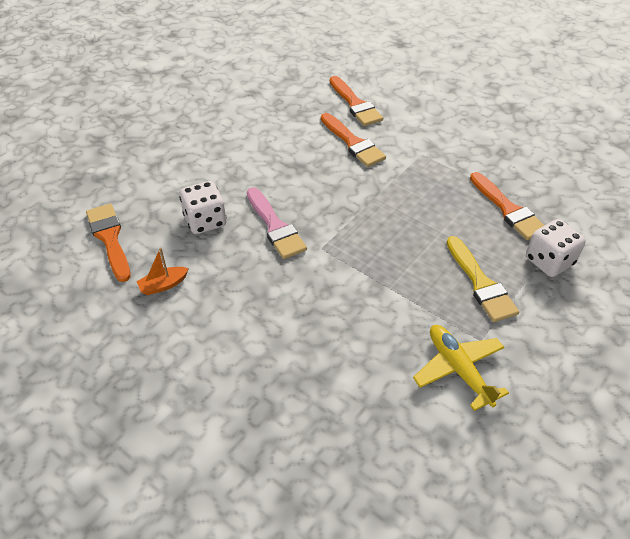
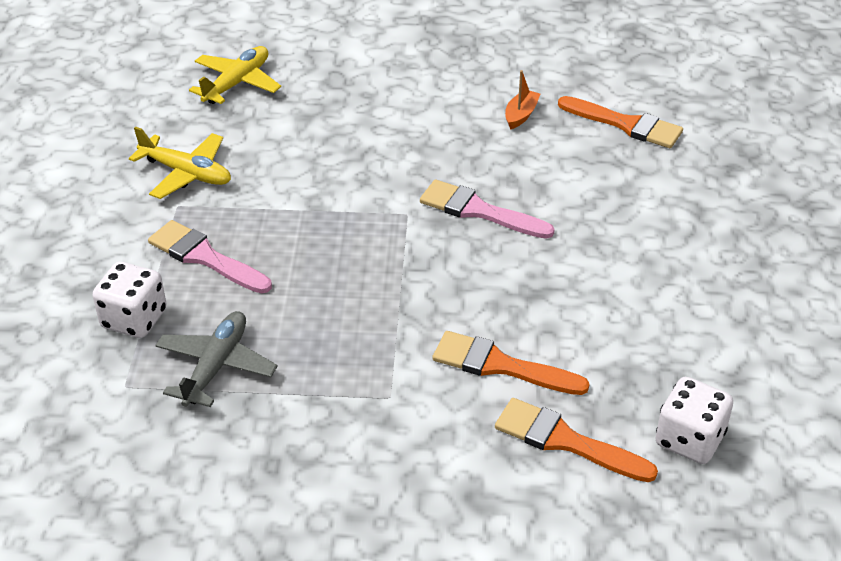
camera: 145 degrees right, 5 degrees down
(205, 221) = (558, 181): white dice -> white dice (689, 439)
(352, 463) = (237, 83): none -> yellow plane
(480, 283) = (205, 257): yellow brush -> pink brush
(508, 209) = (216, 366): orange brush -> grey plane

